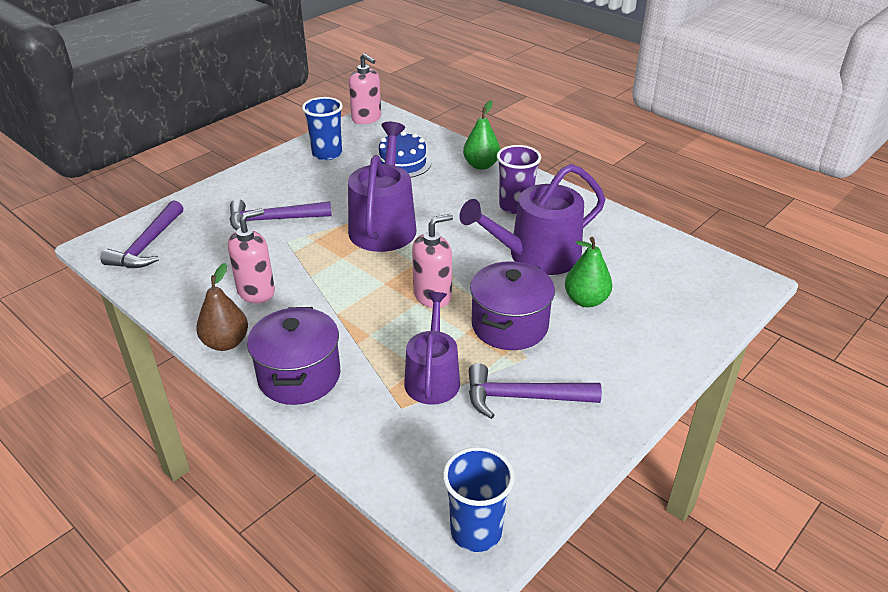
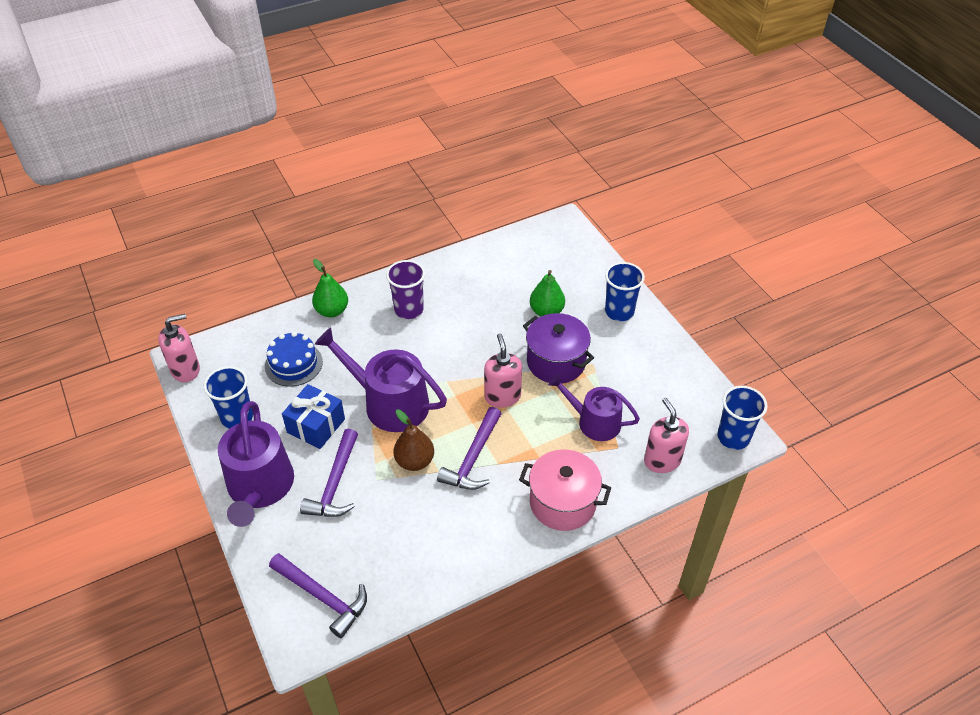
camera: 70 degrees left, 10 degrees up
(226, 343) = (503, 547): brown pear -> brown pear (414, 461)
(256, 291) = (442, 515): pink soap dispenser -> pink soap dispenser (662, 460)
(299, 376) = (562, 503): purple pot -> pink pot
(336, 193) = (316, 425): none -> blue gift
(522, 397) = (630, 379): purple hammer -> purple hammer (473, 458)
(537, 256) = (482, 319): purple watering can -> purple watering can (260, 487)
(634, 363) = (619, 312): none -> blue cup

